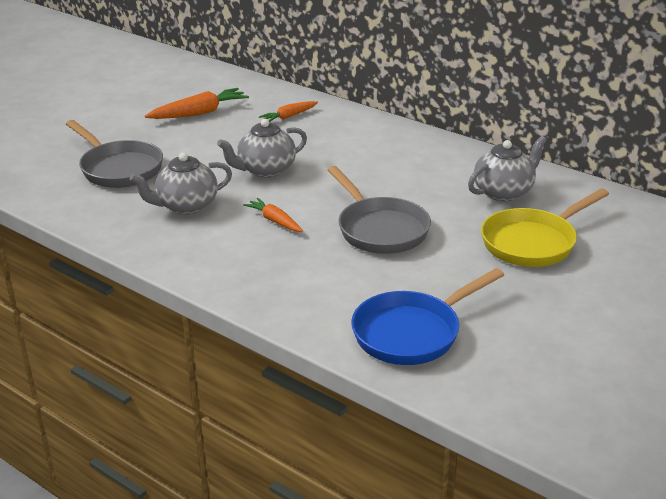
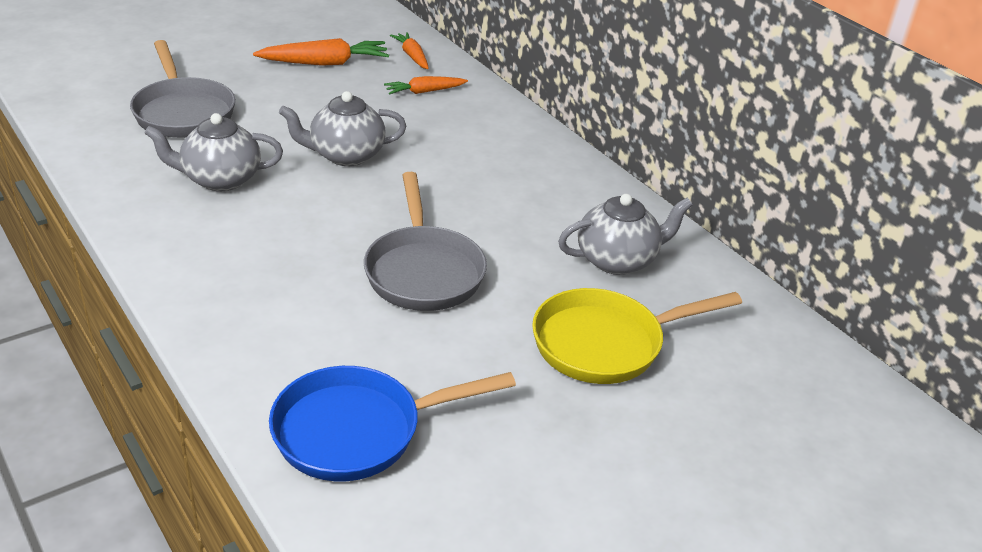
camera: 15 degrees right, 5 degrees up
(275, 221) = (306, 226): orange carrot -> orange carrot (412, 56)

